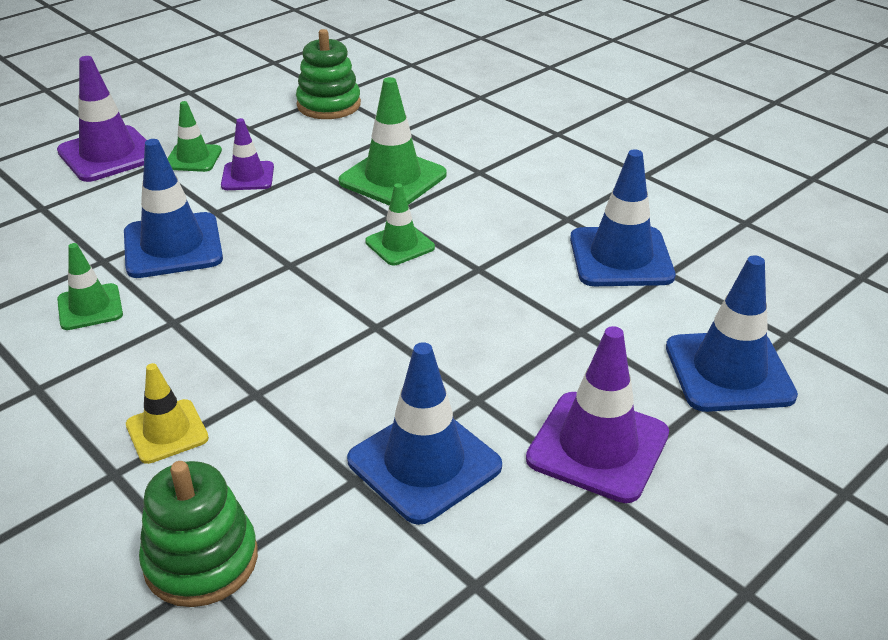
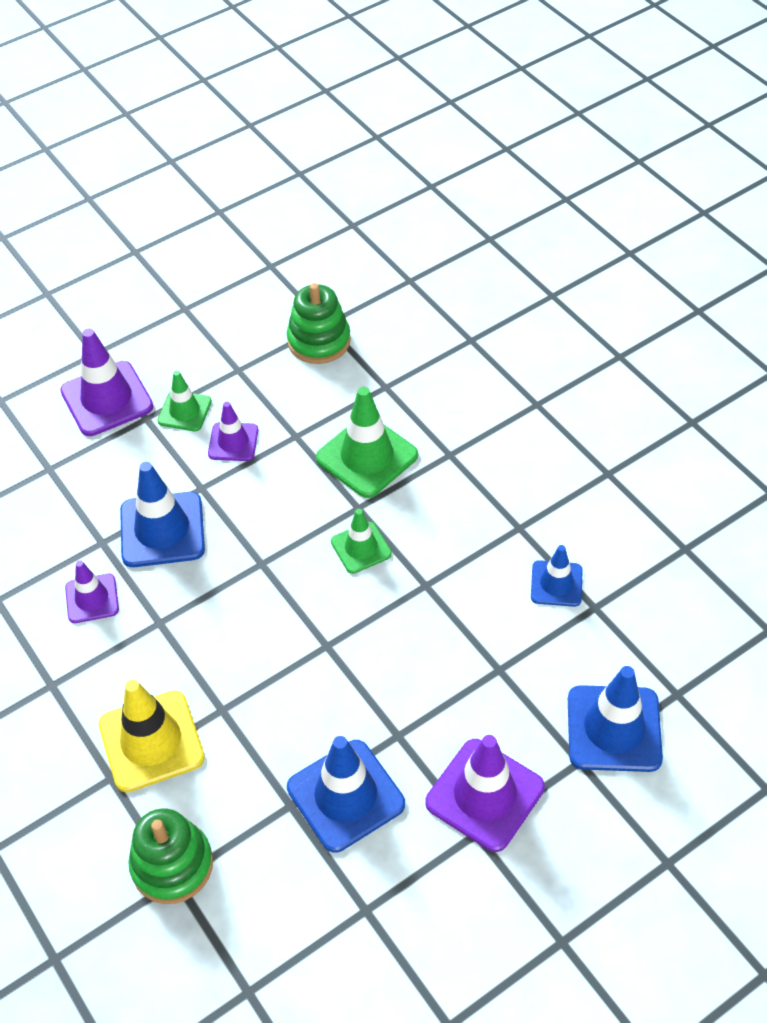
camera: 10 degrees right, 15 degrees up
(90, 307) = (92, 598): green traffic cone -> purple traffic cone
(167, 431) = (151, 741): yellow traffic cone -> yellow traffic cone, size x1.69
(621, 257) = (556, 584): blue traffic cone -> blue traffic cone, size x0.59

